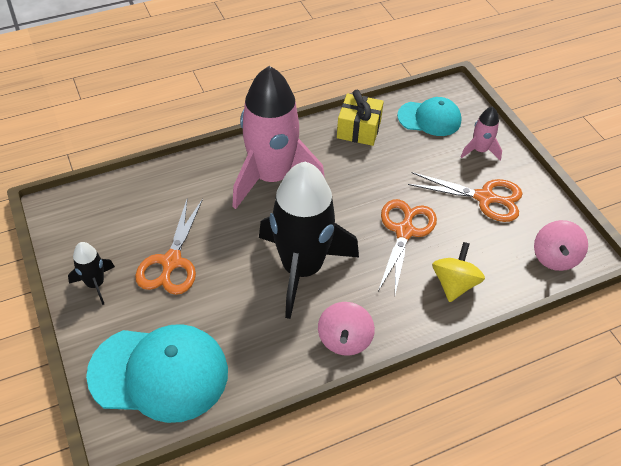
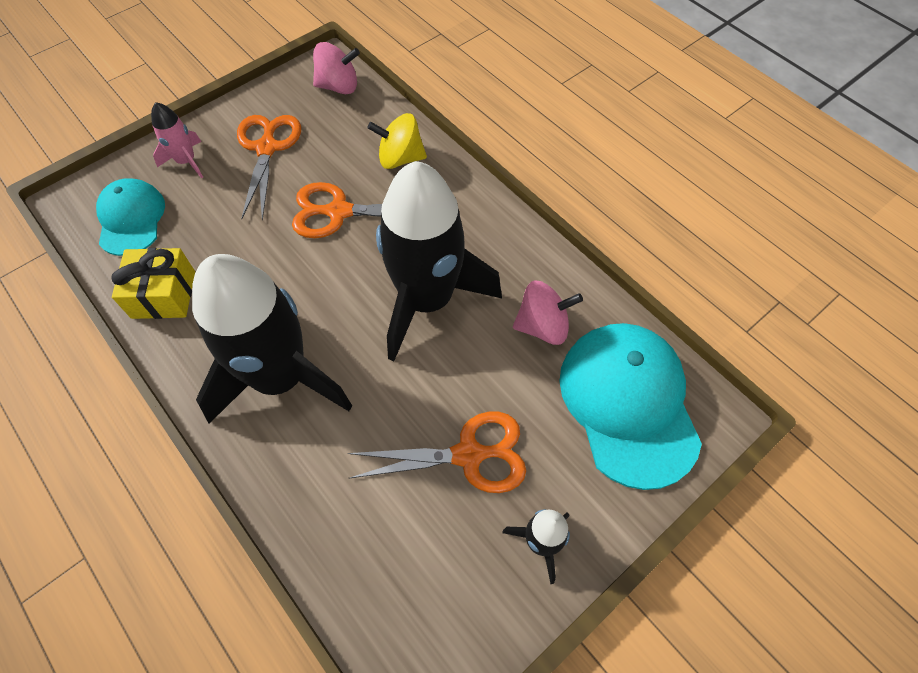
camera: 105 degrees left, 10 degrees up
(272, 177) = (280, 377): pink rocket -> black rocket
(344, 339) = (507, 237): pink spinning top -> pink spinning top (542, 326)

